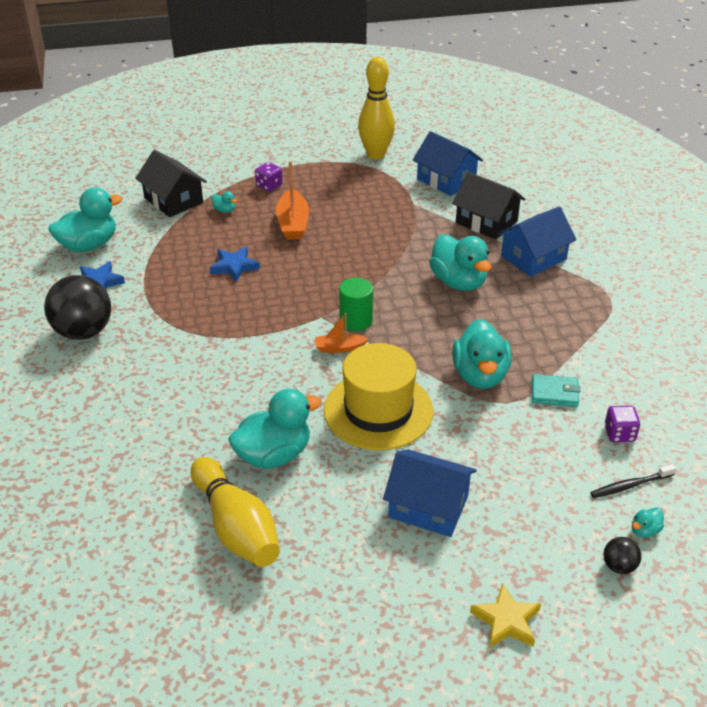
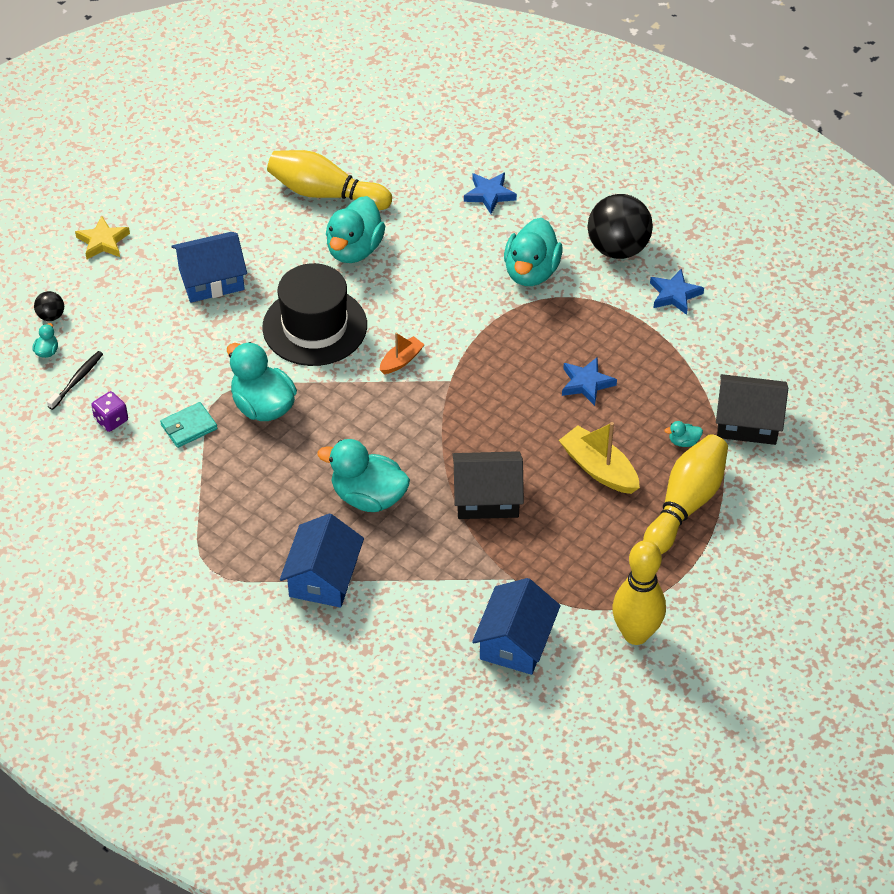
camera: 140 degrees right, 10 degrees up
(89, 245) = (741, 323): turquoise duck -> turquoise duck (531, 272)
(106, 432) = (489, 195): none -> blue star
(269, 186) = (685, 504): purple dice -> yellow bowling pin
(293, 223) = (599, 469): orange boat -> yellow boat
(356, 321) = (416, 395): green cylinder -> none
(378, 410) = (314, 326): yellow hat -> black hat
(446, 180) = (515, 642): blue house -> blue house turned 75 degrees counterclockwise
(486, 222) = (413, 600): black house -> black house (487, 497)

